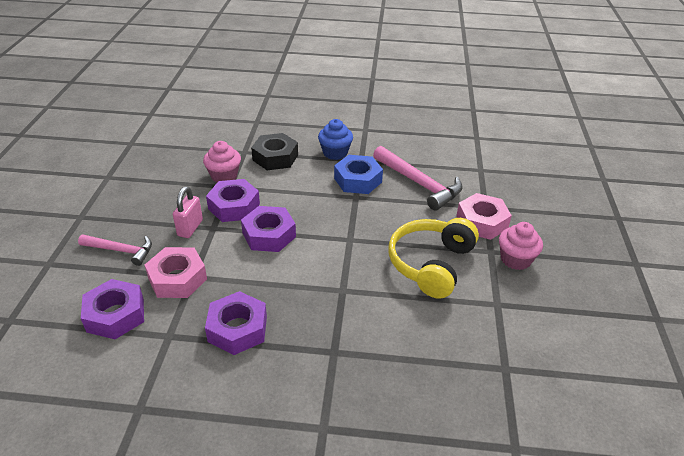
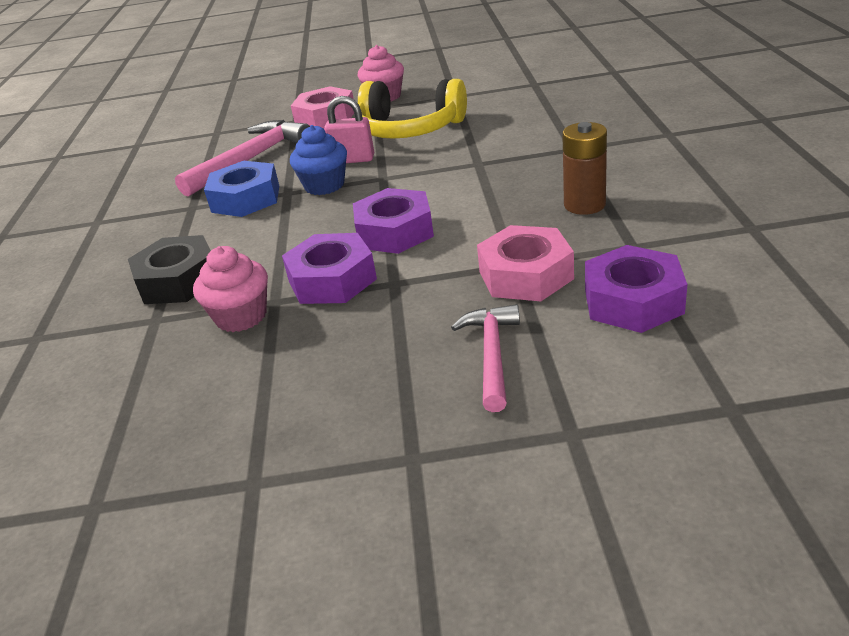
camera: 95 degrees left, 5 degrees down
(190, 228) = (403, 303): pink padlock -> pink padlock (353, 160)
(237, 329) = (584, 205): purple nut -> brown battery
(335, 153) = (168, 231): blue cupcake -> blue cupcake (324, 185)

